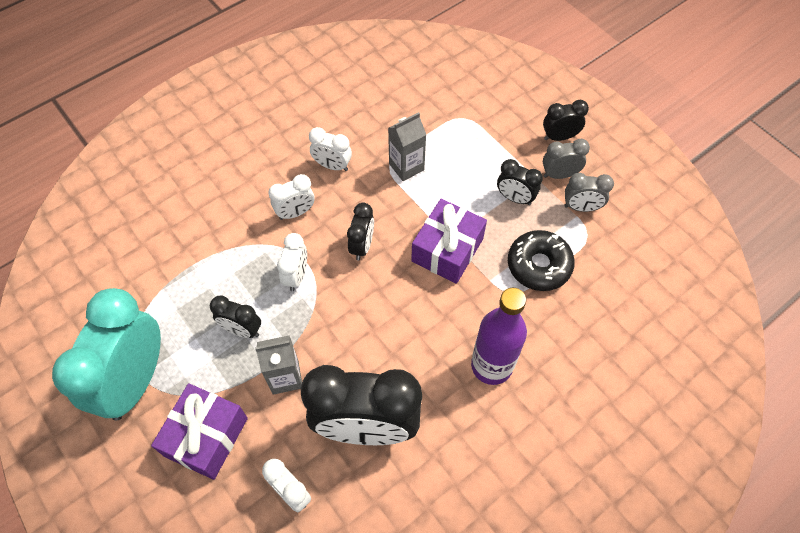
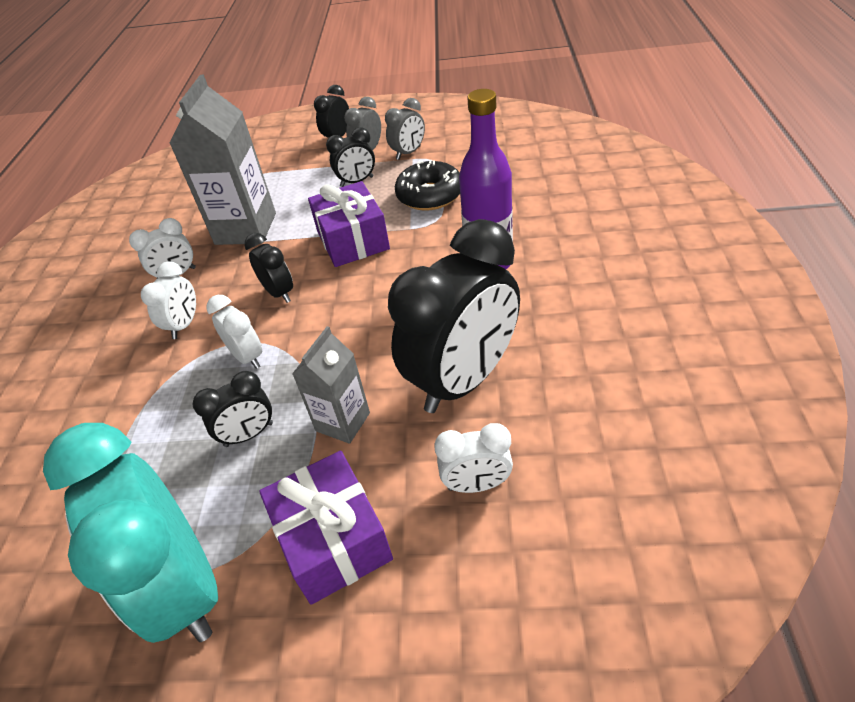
camera: 45 degrees left, 15 degrees down
(406, 167) = (246, 229): grey carton -> grey carton, size x1.72

